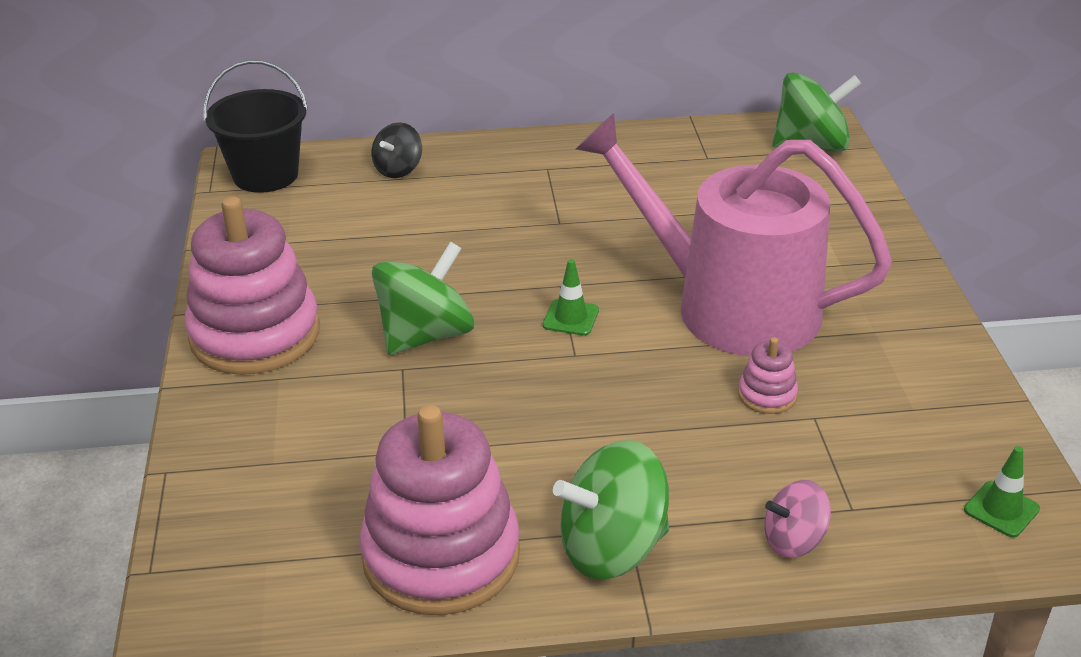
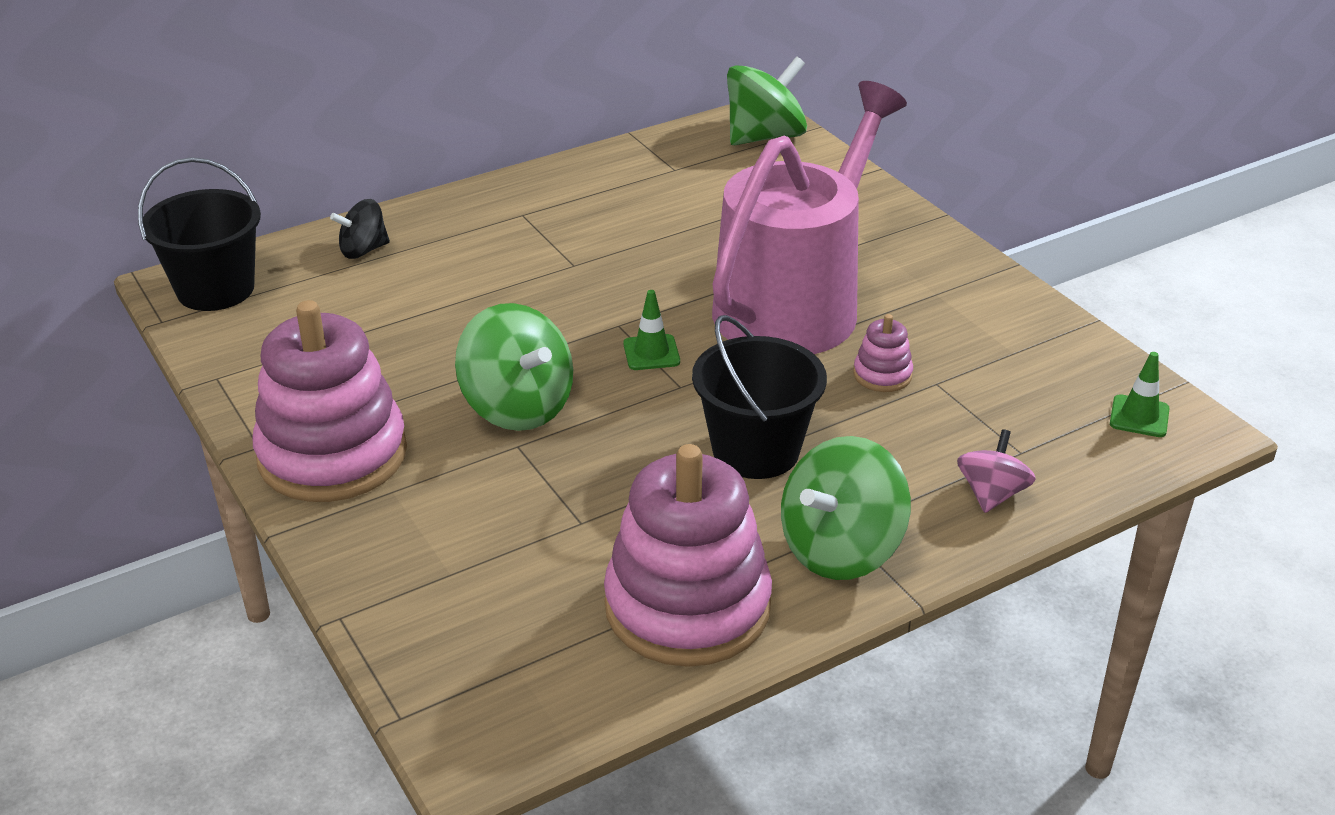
camera: 25 degrees left, 0 degrees up
(398, 169) = (363, 250): black spinning top -> black spinning top turned 60 degrees clockwise
(426, 335) = (517, 407): green spinning top -> green spinning top turned 120 degrees clockwise
(600, 432) = (756, 451): none -> black bucket
(731, 306) = (794, 304): pink watering can -> pink watering can turned 120 degrees clockwise
(793, 541) = (991, 494): pink spinning top -> pink spinning top turned 150 degrees clockwise

